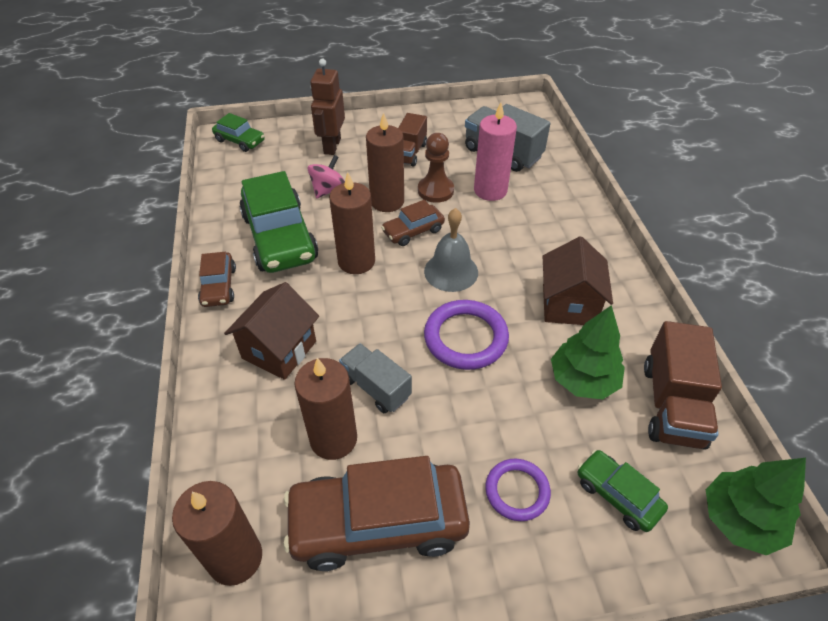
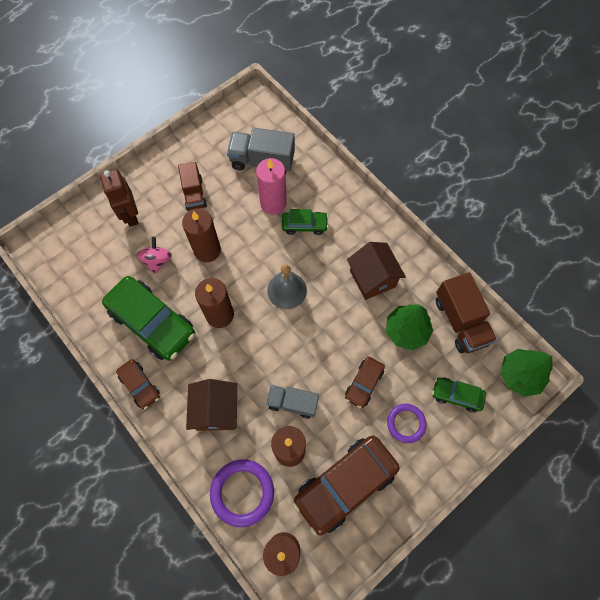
camera: 30 degrees left, 20 degrees up
(240, 141) = (52, 245): green car -> green car (304, 225)
(413, 231) = (242, 268): brown car -> brown car (364, 384)
(435, 190) = (235, 222): brown pawn -> none
(465, 338) = (324, 338): purple ring -> purple ring (242, 492)

